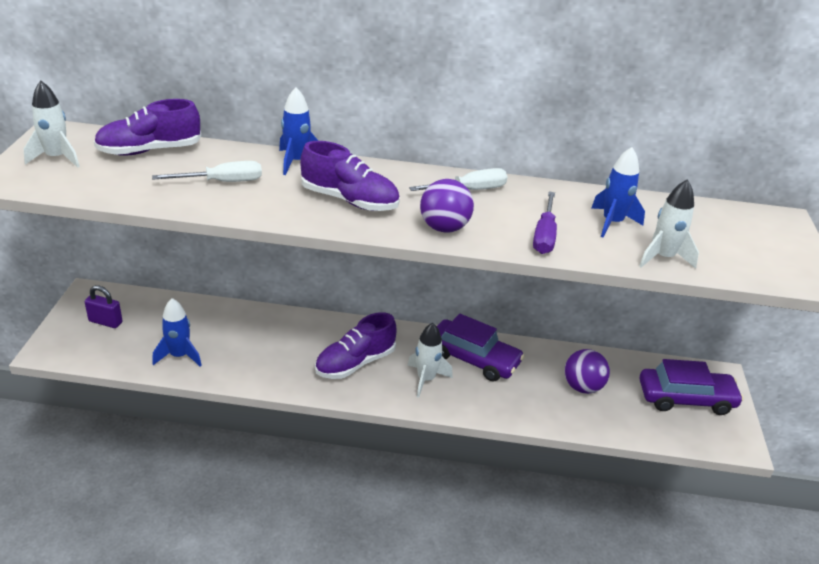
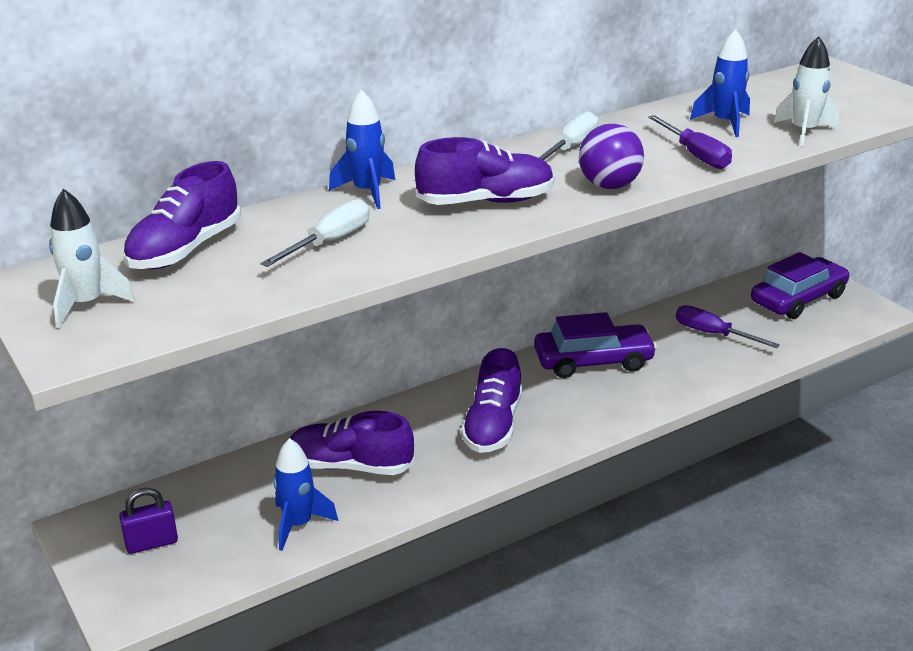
camera: 35 degrees left, 5 degrees down
(248, 339) = (351, 466): none -> purple shoe
(426, 379) = (578, 402): white rocket -> none
(582, 387) = (713, 334): purple ball -> purple screwdriver

